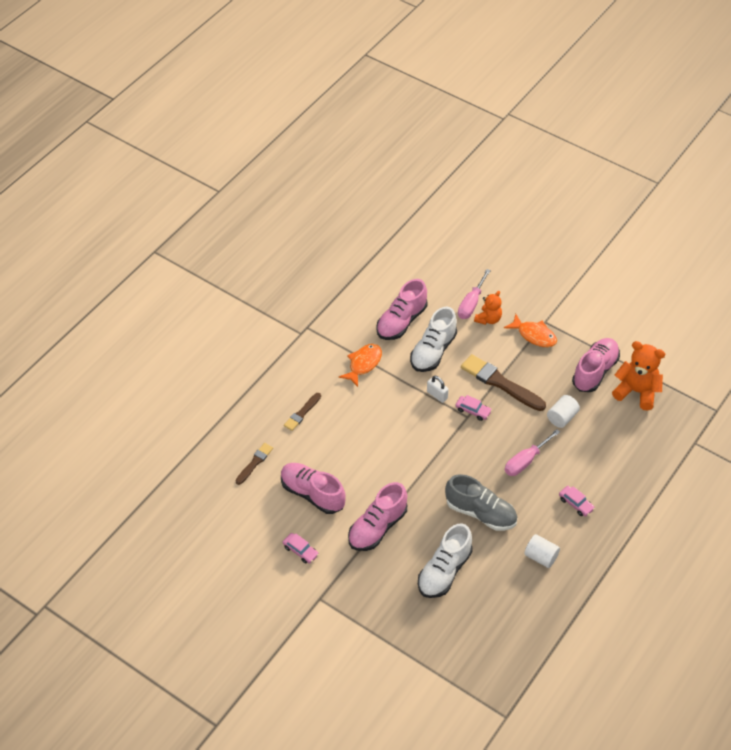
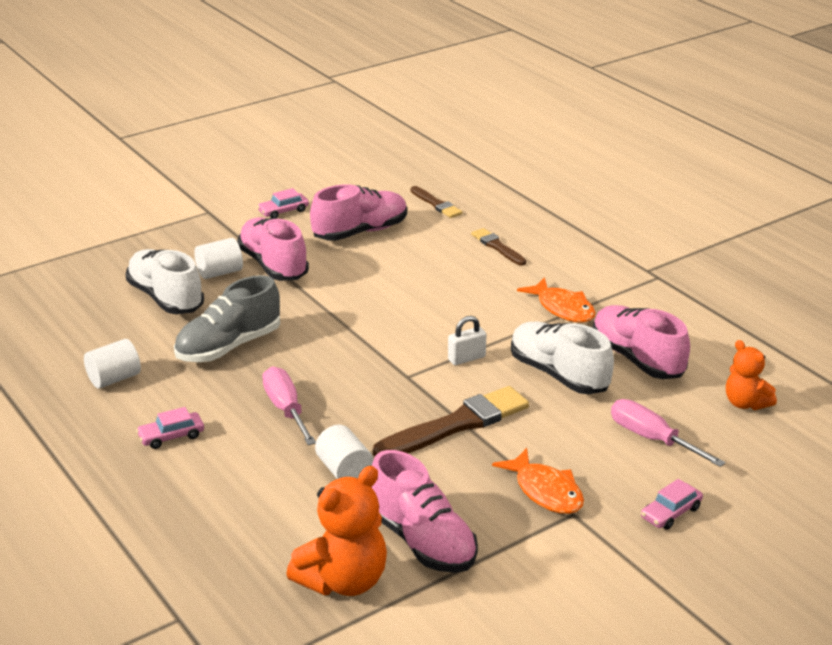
camera: 110 degrees right, 20 degrees down
(400, 554) = (219, 272): none -> white cylinder
(473, 411) = (416, 384): pink car -> pink car (670, 513)
(488, 319) = (607, 448): orange teddy bear -> orange teddy bear (745, 403)
(534, 335) = (545, 491): orange fish -> orange fish turned 90 degrees counterclockwise

